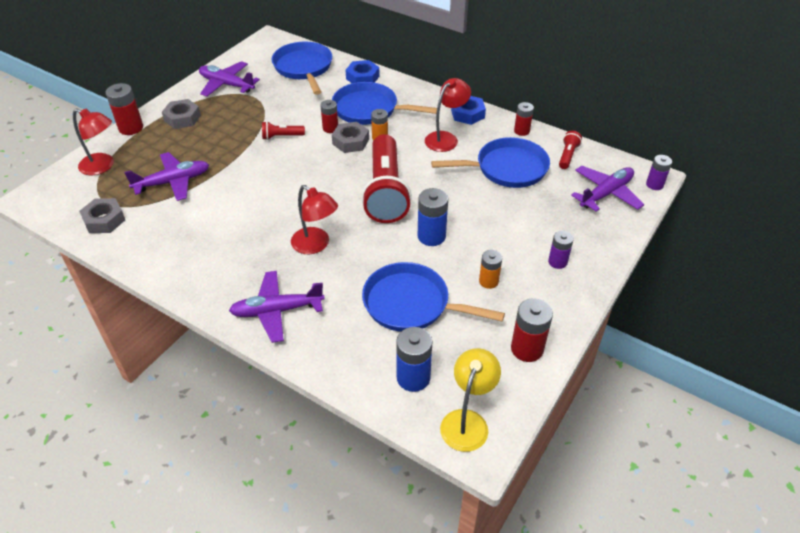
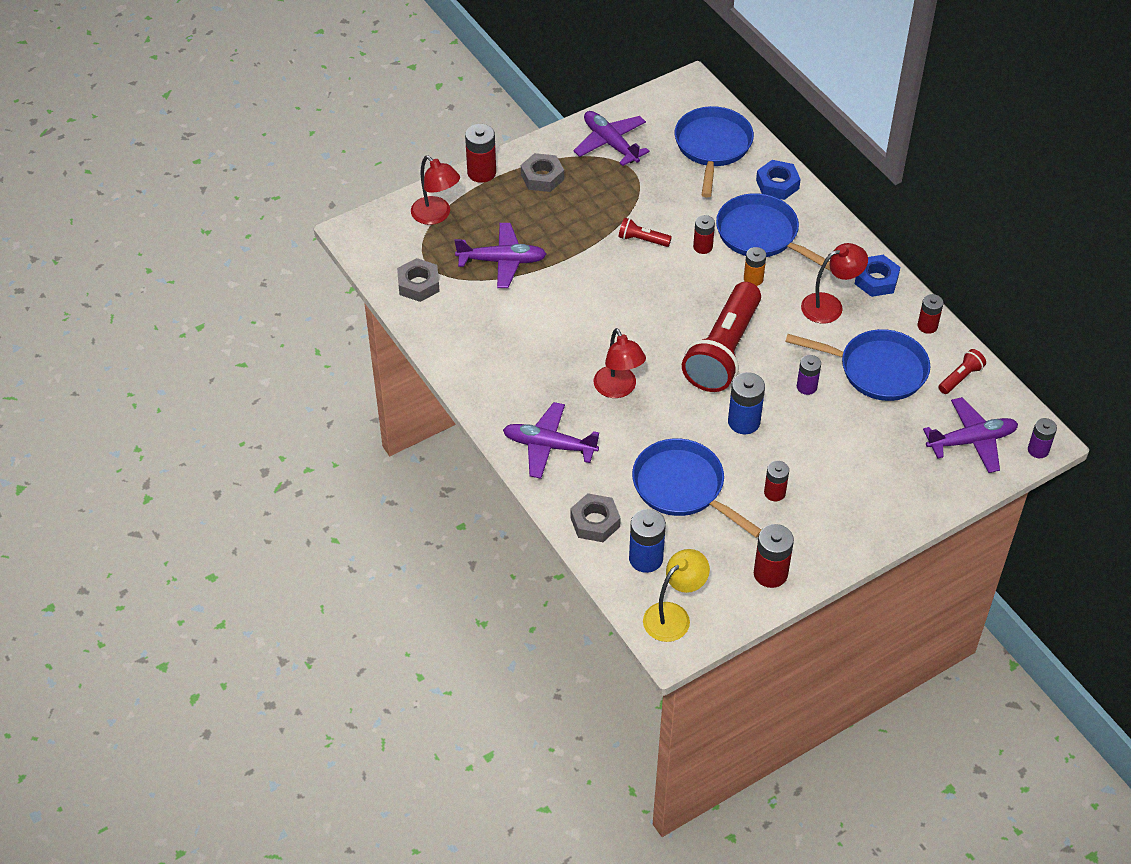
camera: 25 degrees right, 5 degrees up
(350, 141) = (717, 273): grey nut -> grey nut (595, 522)
(488, 281) = (774, 493): orange battery -> red battery
(557, 262) = (861, 499): purple battery -> purple battery (806, 387)

